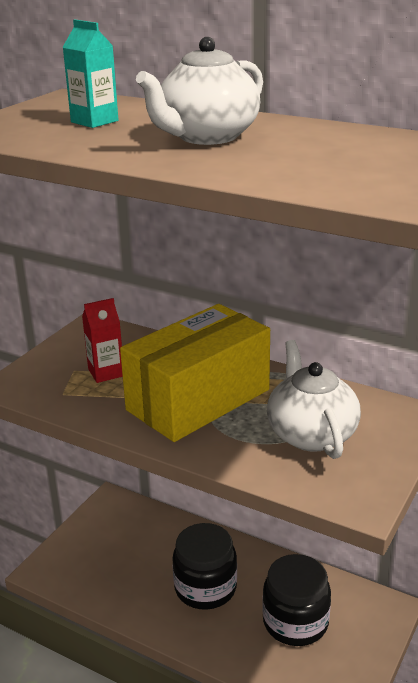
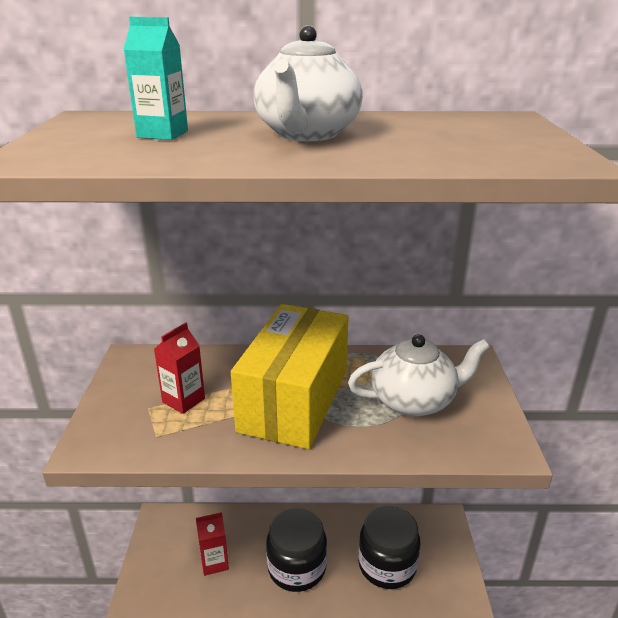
camera: 30 degrees left, 0 degrees up
(135, 553) = (214, 562): none -> red carton
(310, 434) = (414, 400): white teapot -> white teapot turned 120 degrees clockwise

